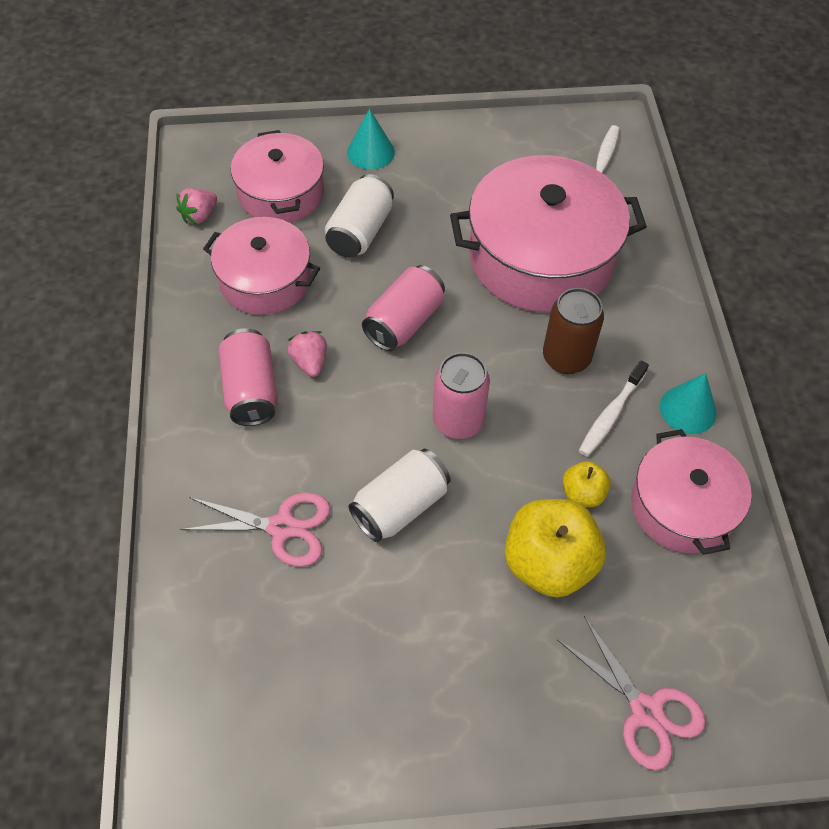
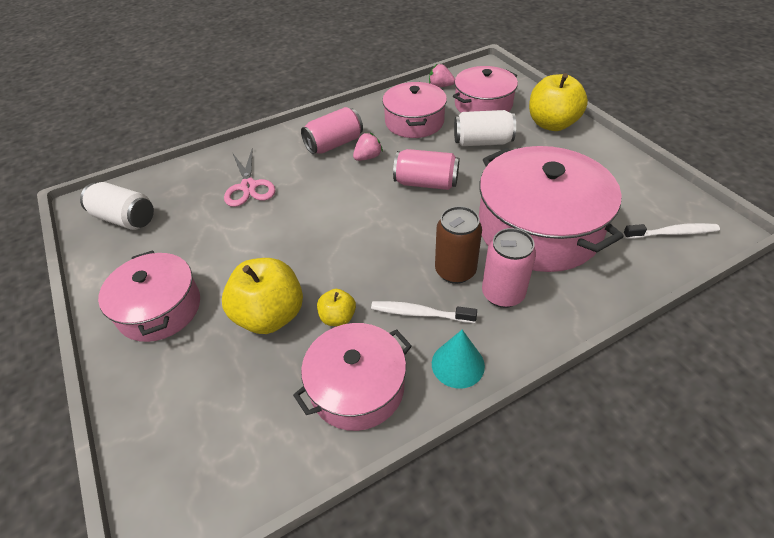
camera: 70 degrees right, 10 degrees down
(370, 152) = (552, 124): turquoise cone -> yellow apple
(400, 506) = (284, 228): white can -> white can (125, 218)
(458, 421) = (363, 232): pink can -> pink can (502, 294)
(478, 693) = (159, 308): none -> pink pot
(646, 711) = (163, 413): pink scissors -> none

